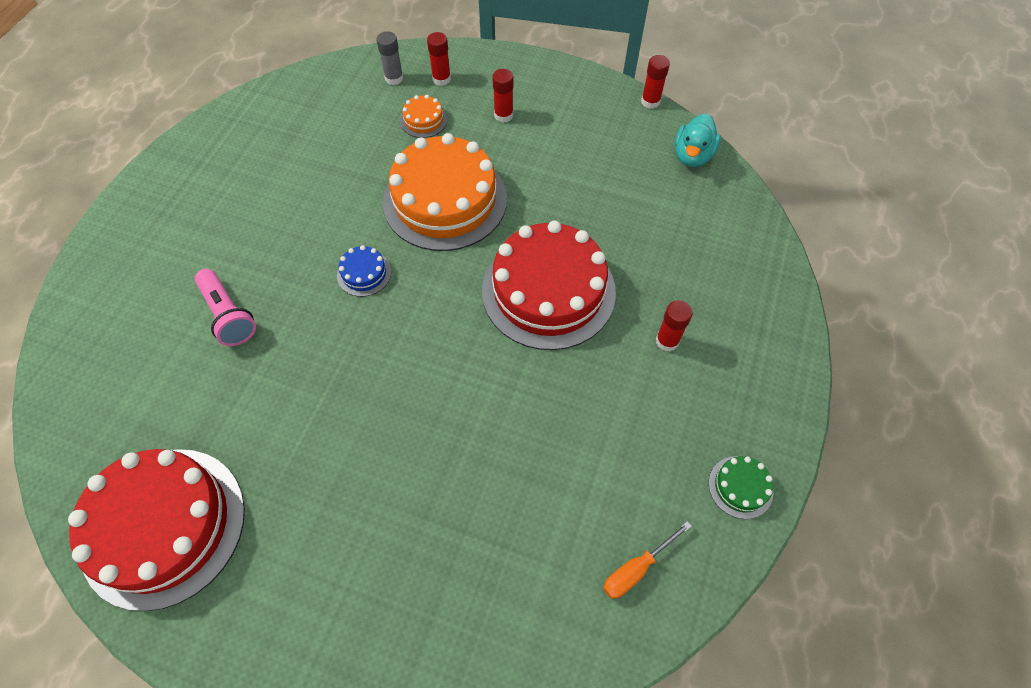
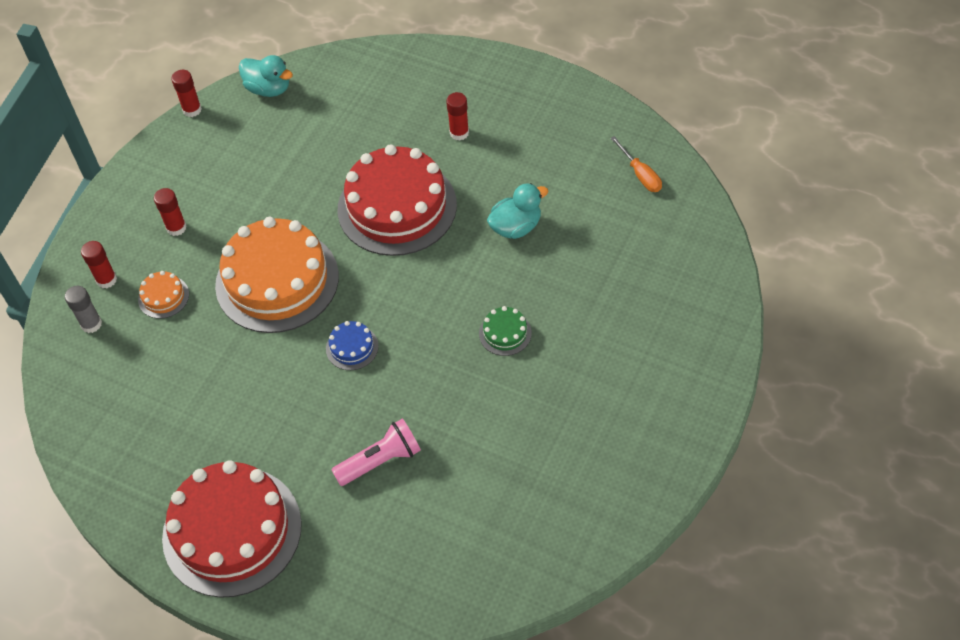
camera: 80 degrees left, 5 degrees down
(163, 526) = (588, 490): red cake -> red cake (232, 531)
(532, 417) = (516, 227): none -> turquoise duck
(740, 487) = (585, 108): green cake -> green cake (505, 333)

